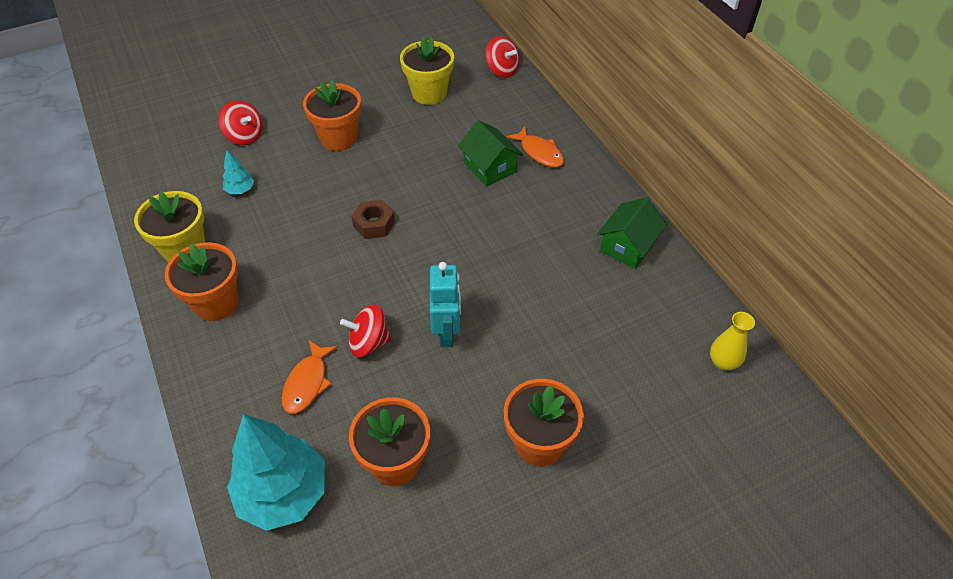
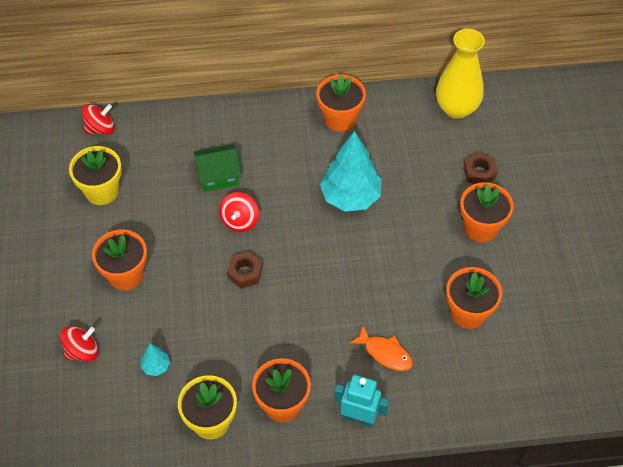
camera: 70 degrees left, 5 degrees up
(283, 493) = (470, 385): turquoise tree -> turquoise tree (350, 197)
(368, 343) = (364, 305): red spinning top -> red spinning top (240, 220)
(447, 332) = (373, 253): turquoise robot -> turquoise robot (359, 418)
(539, 152) = (218, 137): orange fish -> none
(627, 246) = (340, 119): green house -> orange flower pot
(630, 418) = (479, 173): none -> brown nut
(723, 362) = (456, 108): yellow vase -> yellow vase, size x2.01

